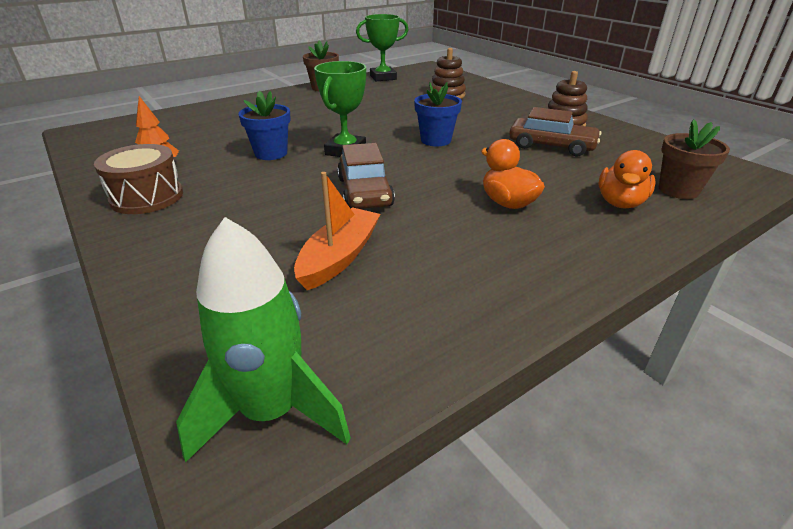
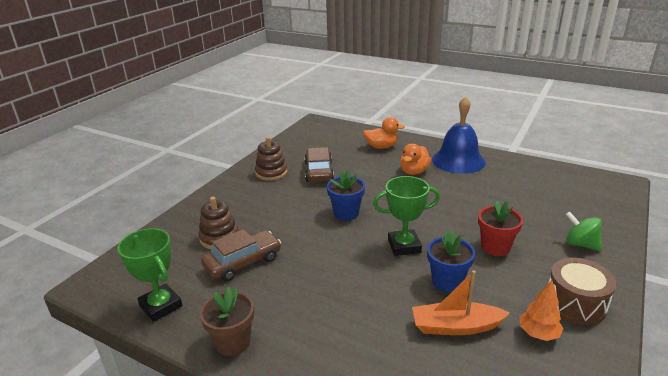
camera: 115 degrees left, 5 degrees down
(192, 252) = (580, 244): none -> green spinning top
(271, 411) = (602, 183): green rocket -> none
(276, 193) = (495, 247): none -> red flower pot
(339, 257) = (520, 200): orange boat -> orange boat (455, 326)
(364, 192) = (453, 215): brown car -> brown car (243, 262)
(524, 256) = (458, 160): none -> blue bell
(678, 190) = (352, 136): brown flower pot -> none

